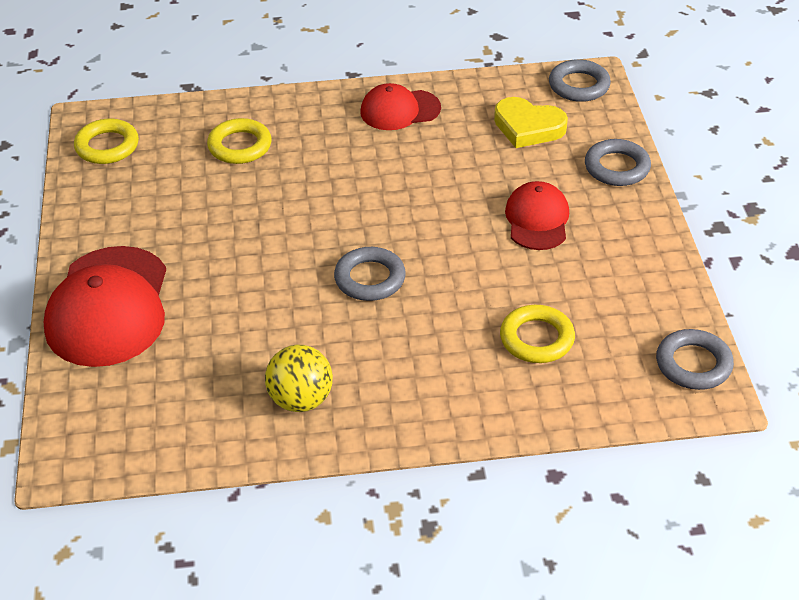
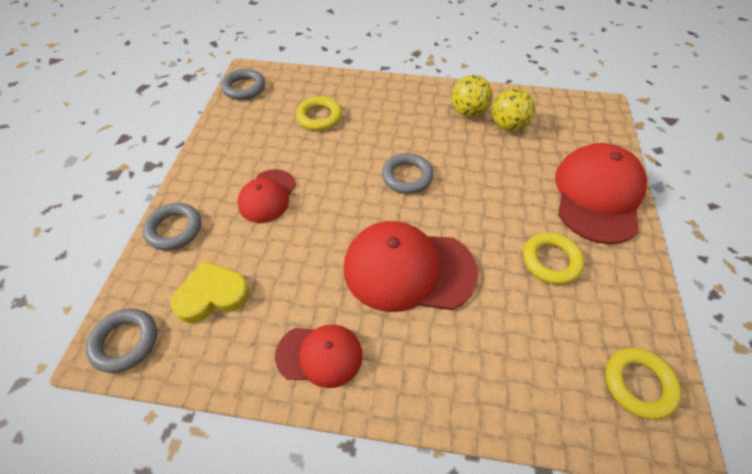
camera: 165 degrees left, 10 degrees up
(233, 389) = (508, 125): none -> yellow ball
(240, 146) = (494, 345): yellow ring -> yellow ring (551, 261)
(338, 184) = (408, 269): none -> red cap
(528, 127) = (212, 295): yellow heart -> yellow heart turned 60 degrees counterclockwise

